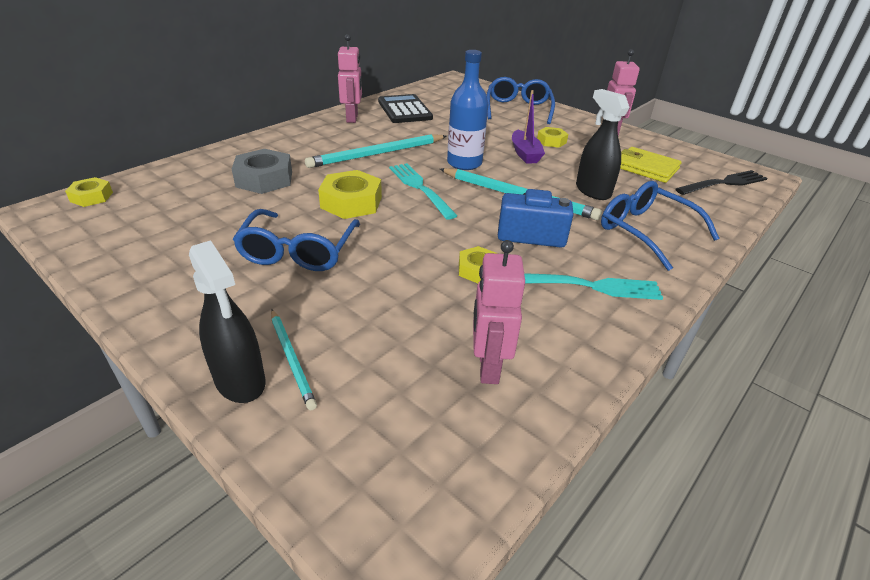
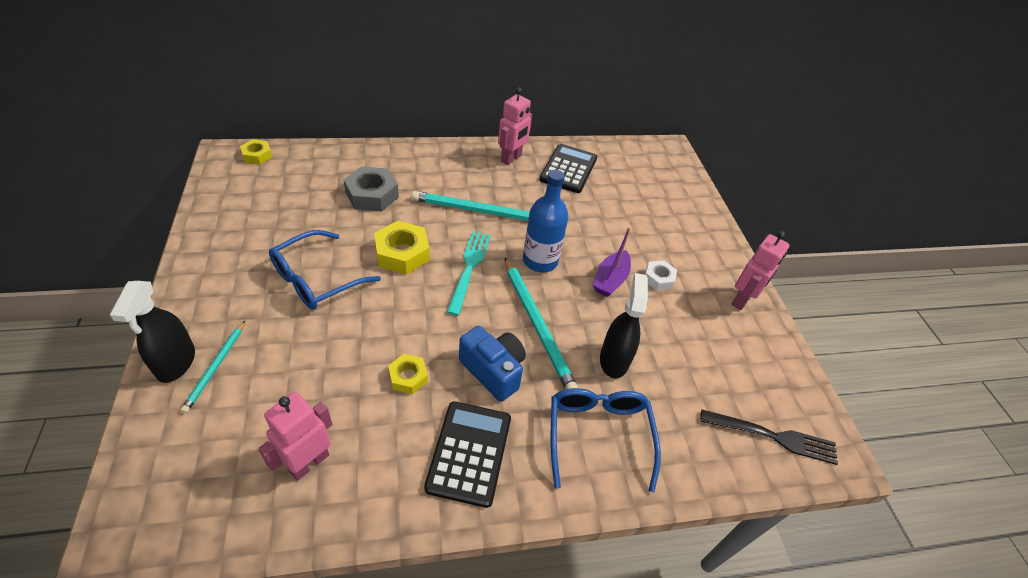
camera: 35 degrees right, 10 degrees up
(518, 109) = (682, 219): blue glasses -> none
(551, 141) = (658, 278): yellow nut -> white nut
(590, 286) = (469, 453): turquoise fork -> black calculator
(646, 168) = (712, 366): yellow wallet -> none

